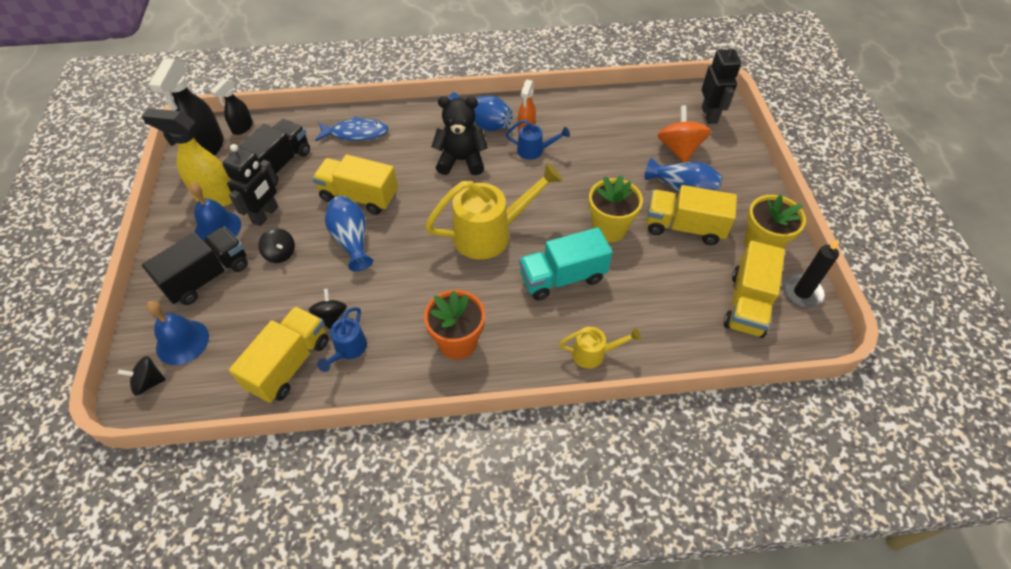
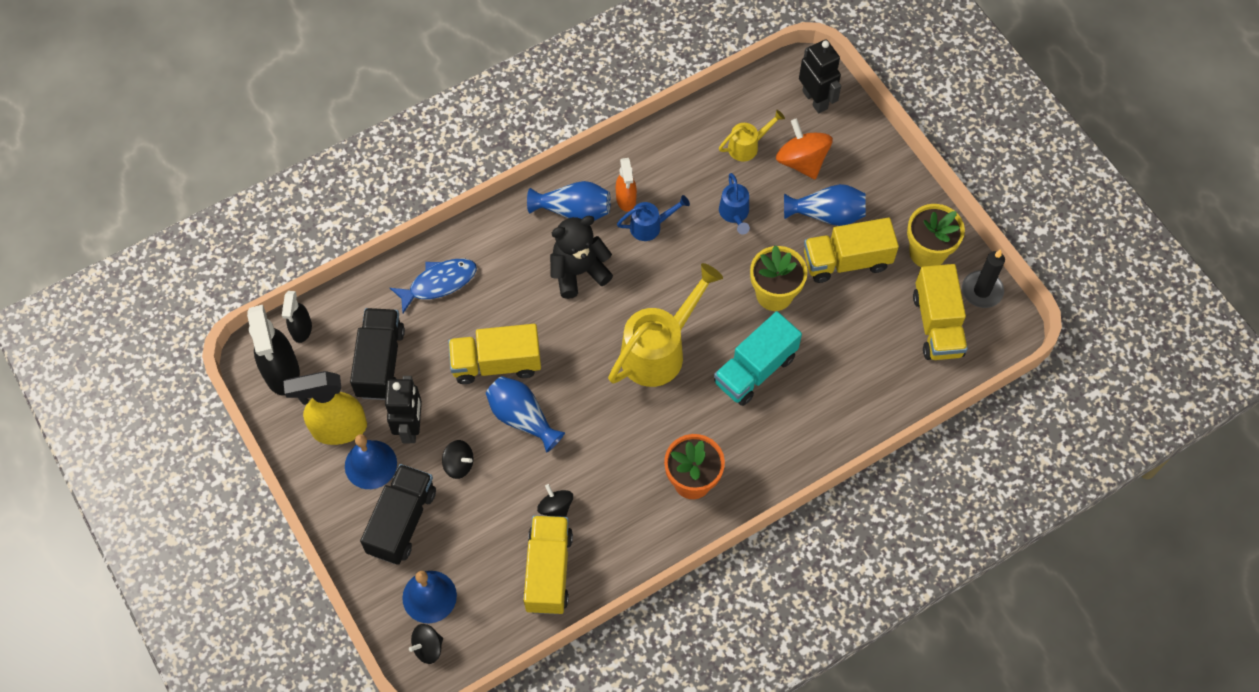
camera: 25 degrees left, 10 degrees up
(348, 349) = (594, 533): blue watering can -> blue watering can (734, 214)
(593, 353) = (821, 437): yellow watering can -> yellow watering can (747, 146)

